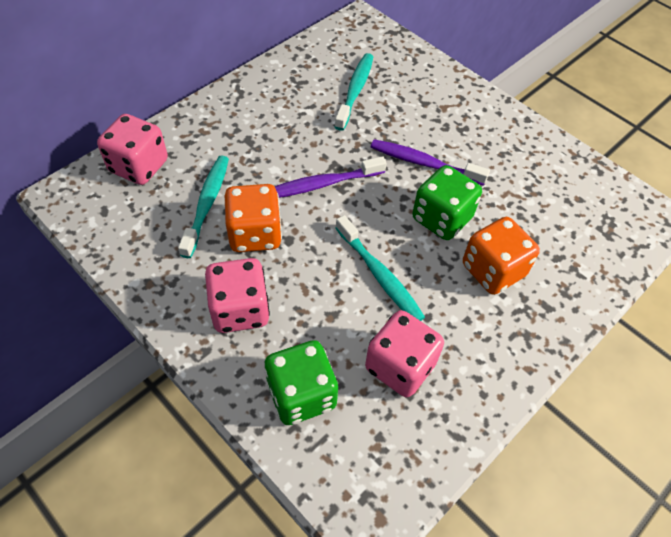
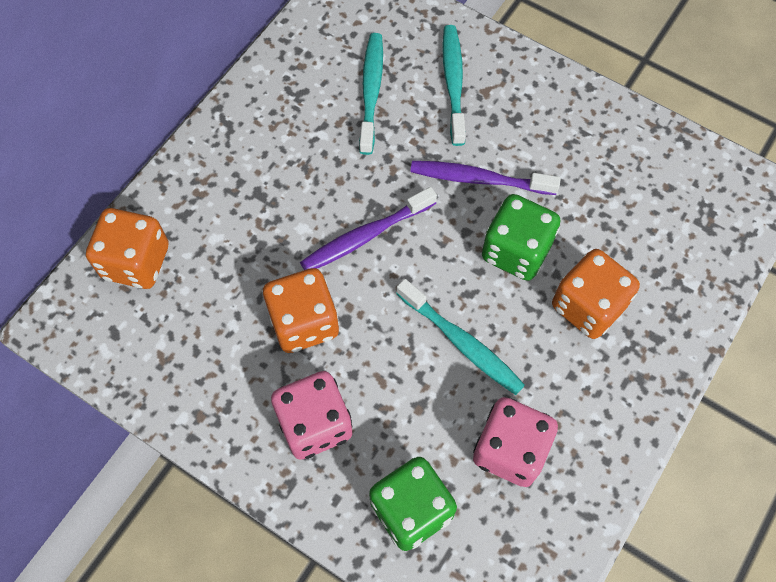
camera: 10 degrees left, 10 degrees up
(139, 166) = (136, 262): pink dice -> orange dice
(207, 204) = (235, 295): turquoise toothbrush -> turquoise toothbrush (453, 83)

